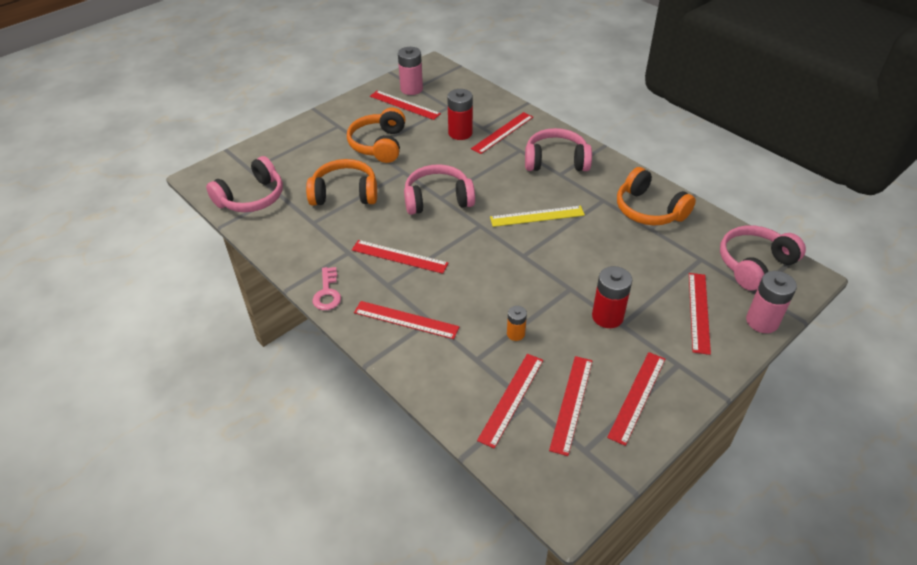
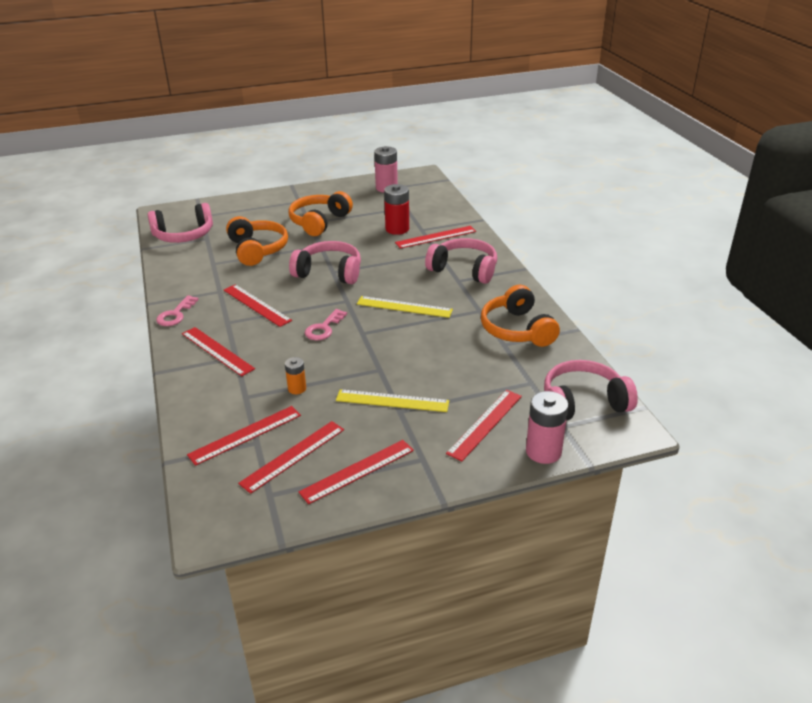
camera: 25 degrees right, 10 degrees down
(345, 193) = (257, 250): orange headphones -> orange headphones turned 45 degrees clockwise
(404, 105) = (369, 198): red ruler -> none
(485, 262) = (324, 328): none -> pink key
(607, 316) = (392, 401): red battery -> yellow ruler

